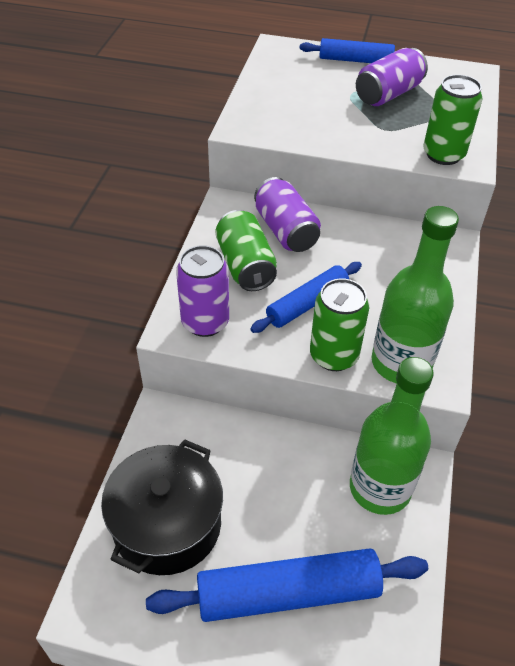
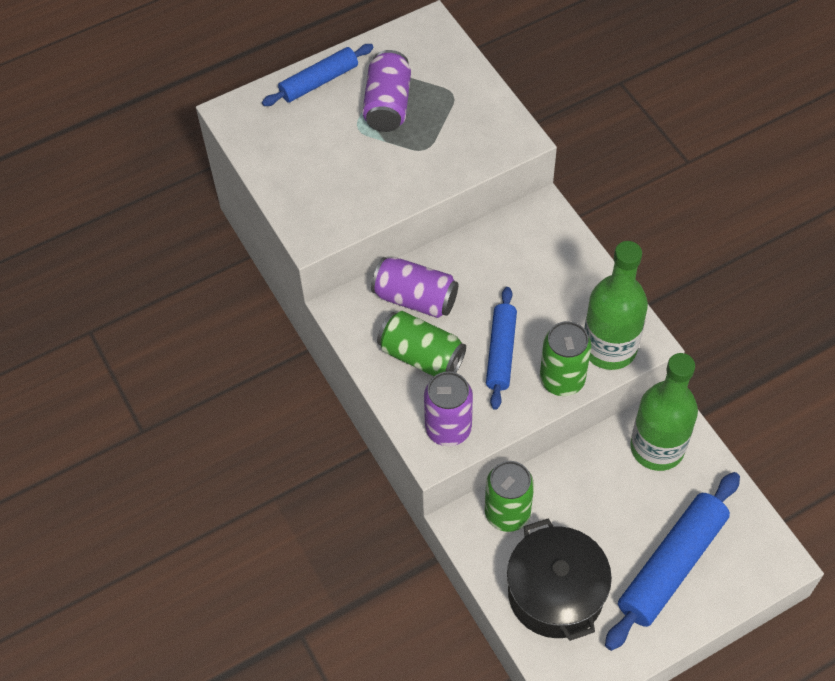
camera: 40 degrees left, 10 degrees up
(443, 154) = (494, 143): green can -> green can (507, 513)

